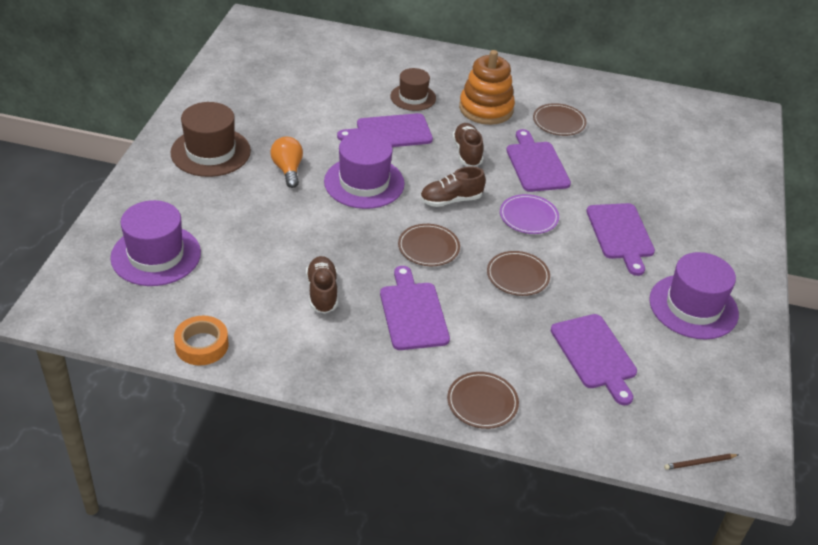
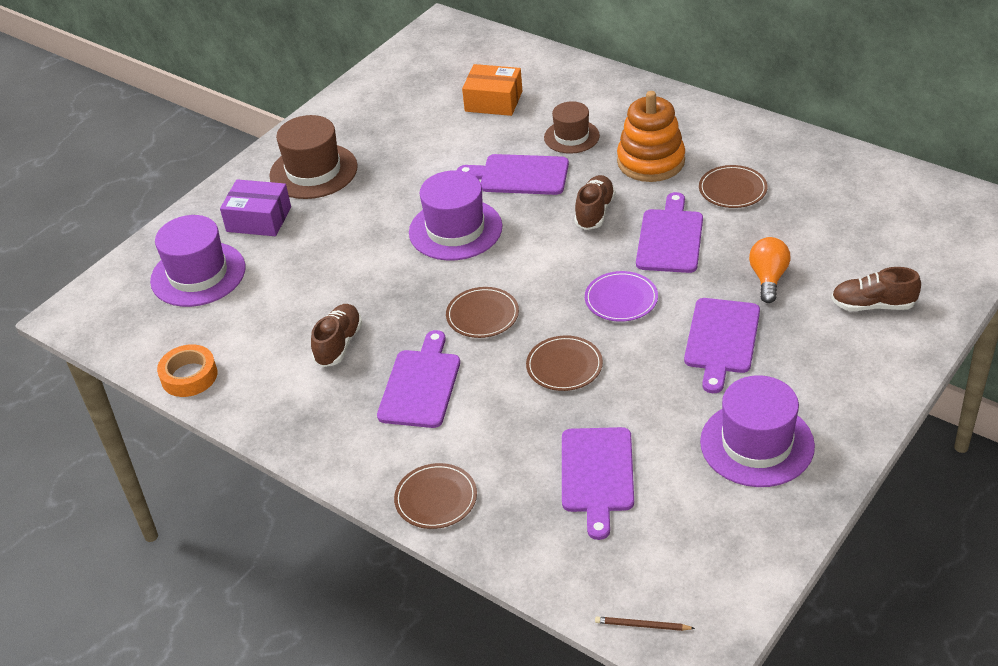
camera: 30 degrees right, 0 degrees up
(184, 199) = (259, 219): none -> purple box
(288, 170) = (382, 203): orange light bulb -> orange light bulb (768, 278)
(332, 77) = (493, 101): none -> orange box
(451, 200) = (541, 265): brown shoe -> brown shoe (873, 305)

